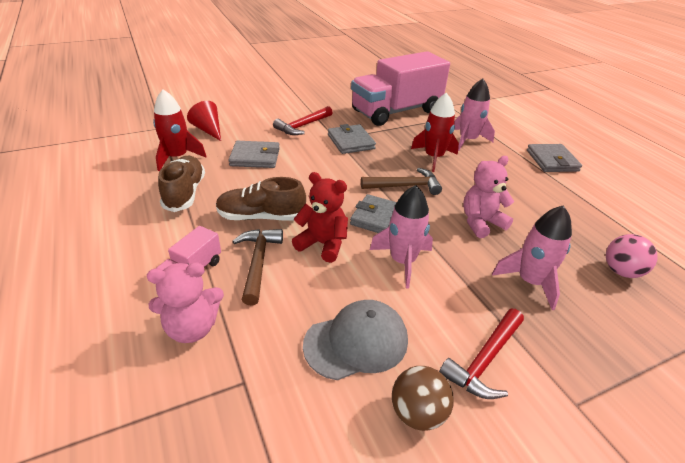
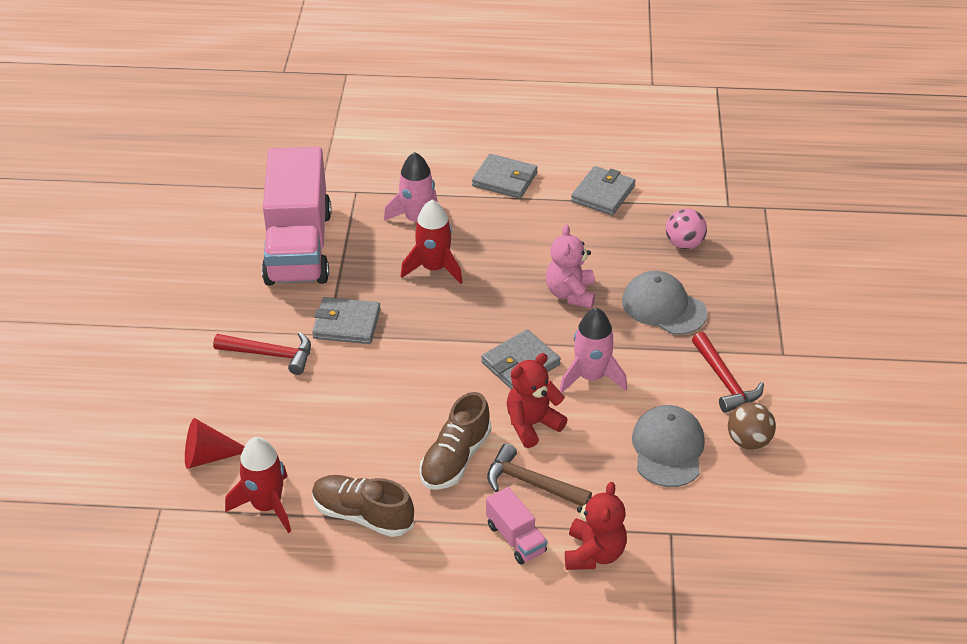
camera: 60 degrees left, 5 degrees up
(192, 328) = (594, 553): pink teddy bear -> red teddy bear
(255, 157) = (321, 427): grey wallet -> grey wallet (603, 194)
(302, 126) = (271, 354): red hammer -> red hammer turned 60 degrees counterclockwise
(405, 186) = (474, 319): brown hammer -> none
(530, 281) = (663, 307): pink rocket -> grey cap

